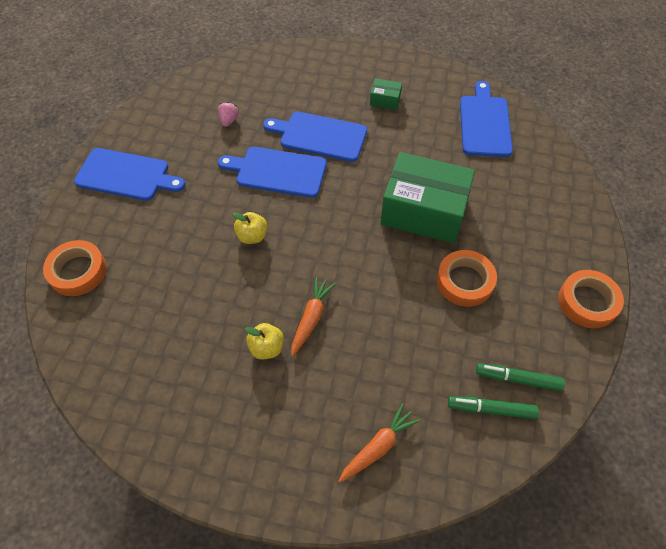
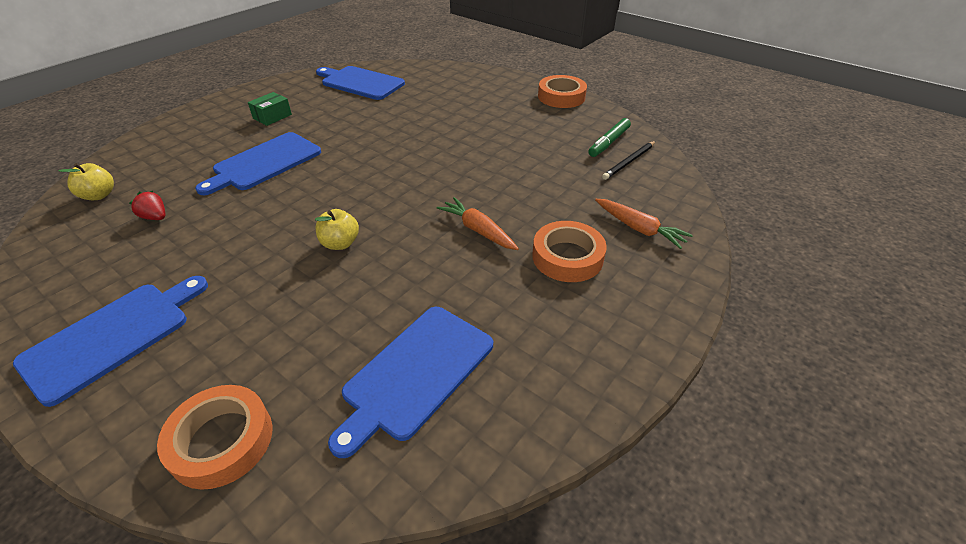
camera: 65 degrees left, 15 degrees down
(229, 120) = (155, 217): pink strawberry -> red strawberry
(266, 348) = (491, 271): yellow apple -> yellow apple (99, 195)
(277, 171) = (275, 202): blue cutting board -> blue cutting board (415, 373)
(378, 446) = (639, 229): orange carrot -> orange carrot turned 150 degrees clockwise
(424, 211) = (417, 134): green box -> none
(465, 281) = (505, 137): orange tape -> orange tape (567, 257)
(491, 409) = (629, 162): green marker -> black pencil

